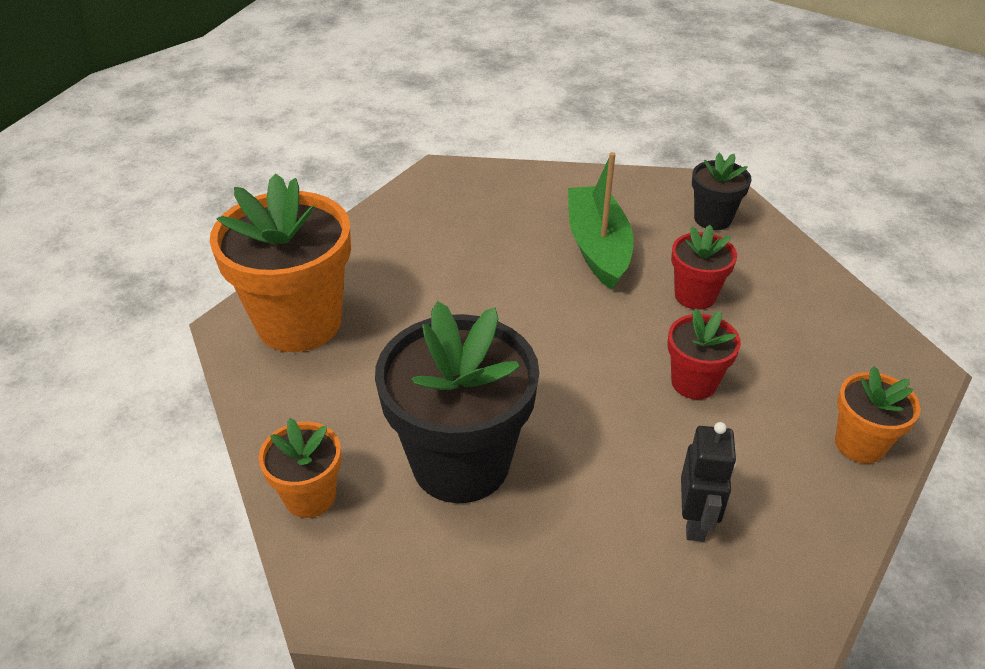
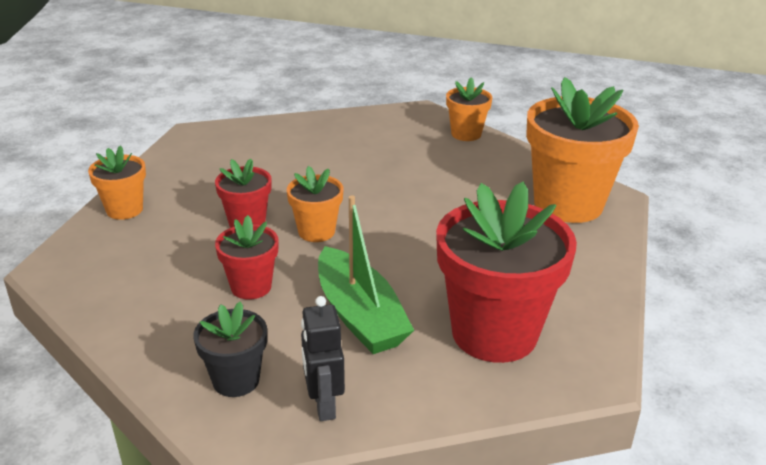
camera: 160 degrees right, 10 degrees down
(460, 463) = (392, 158): black flower pot -> none
(491, 210) = (494, 333): none -> red flower pot
(612, 349) = (316, 232): none -> orange flower pot
(695, 521) = (241, 159): black robot -> black robot (323, 405)

